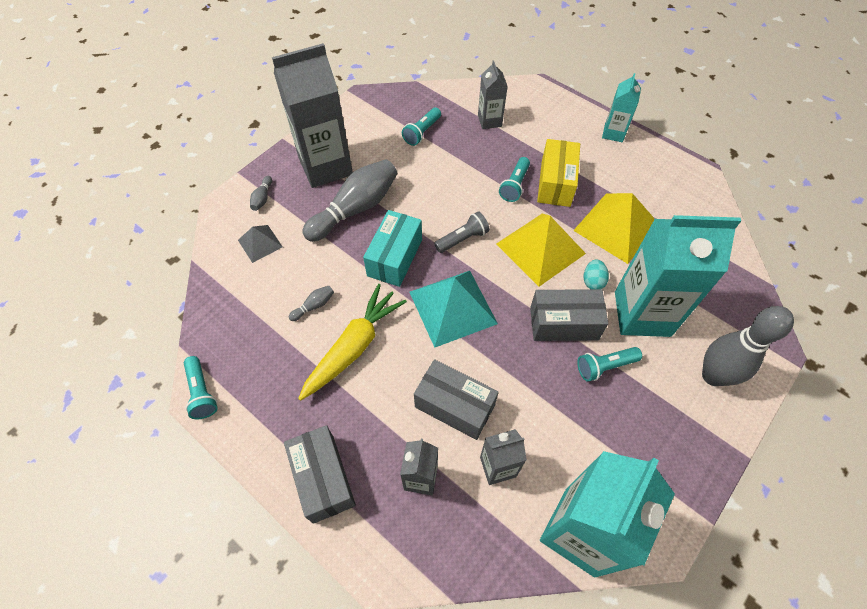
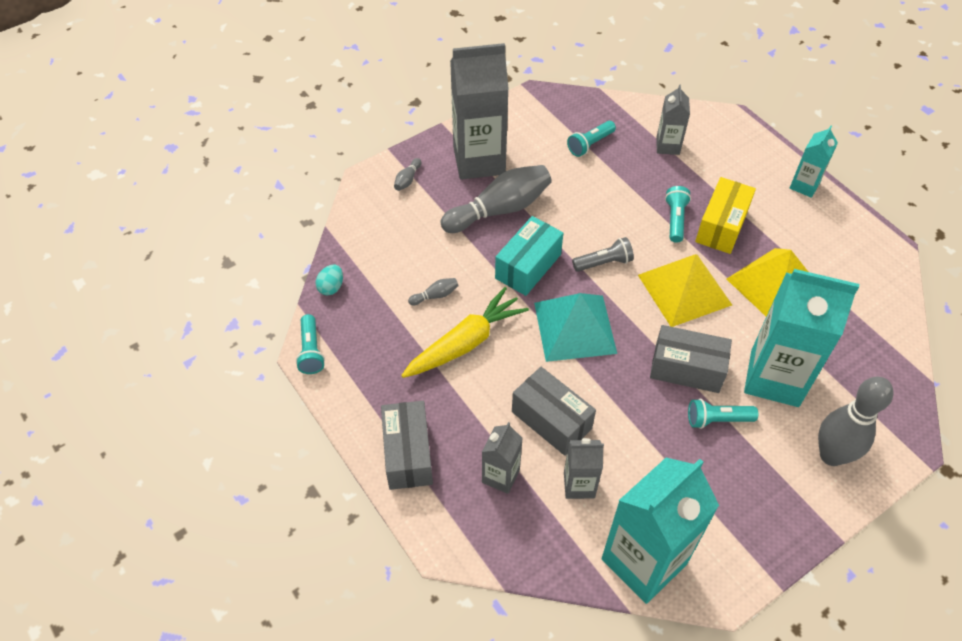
camera: 15 degrees right, 5 degrees down
(260, 243) = (395, 224): grey pyramid -> none
(514, 185) = (675, 219): turquoise flashlight -> turquoise flashlight turned 150 degrees clockwise
(593, 281) = (731, 334): turquoise egg -> turquoise egg (331, 287)

